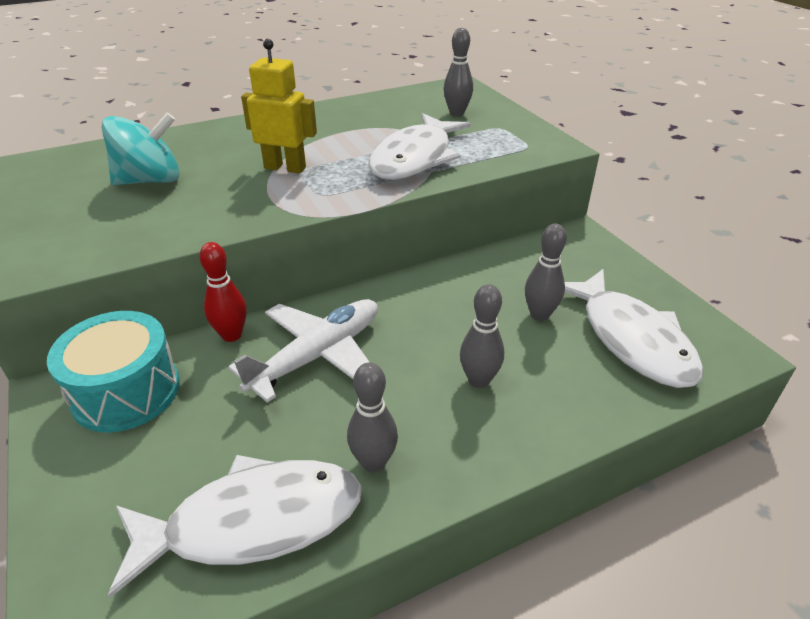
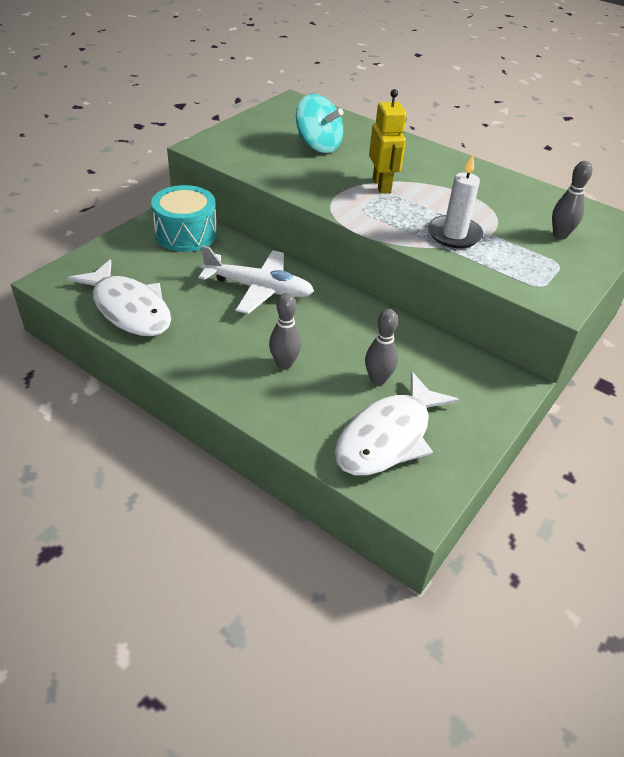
camera: 60 degrees right, 5 degrees up
(231, 335) = (252, 250): red bowling pin -> none
(373, 462) = (189, 338): grey bowling pin -> none
(415, 158) = (454, 234): white fish -> white candle

